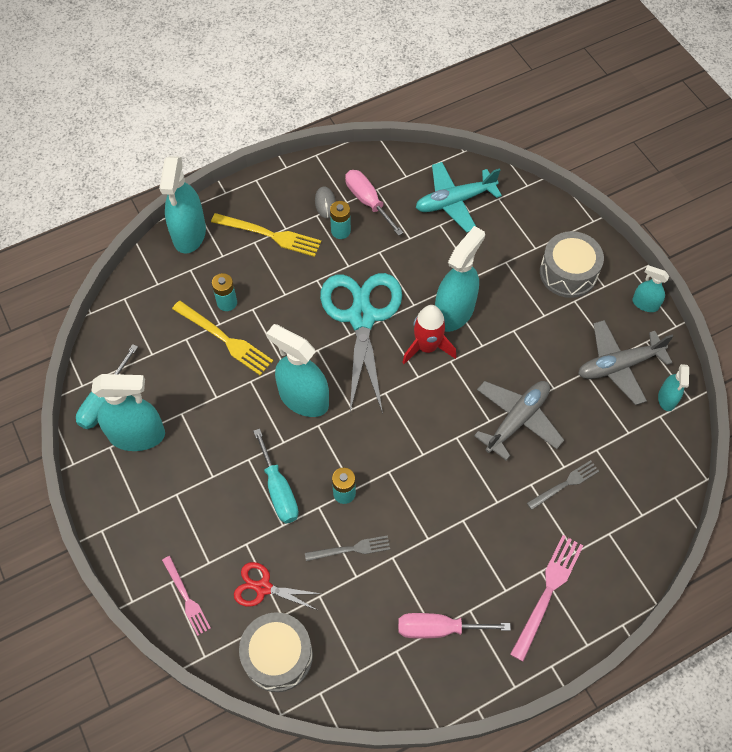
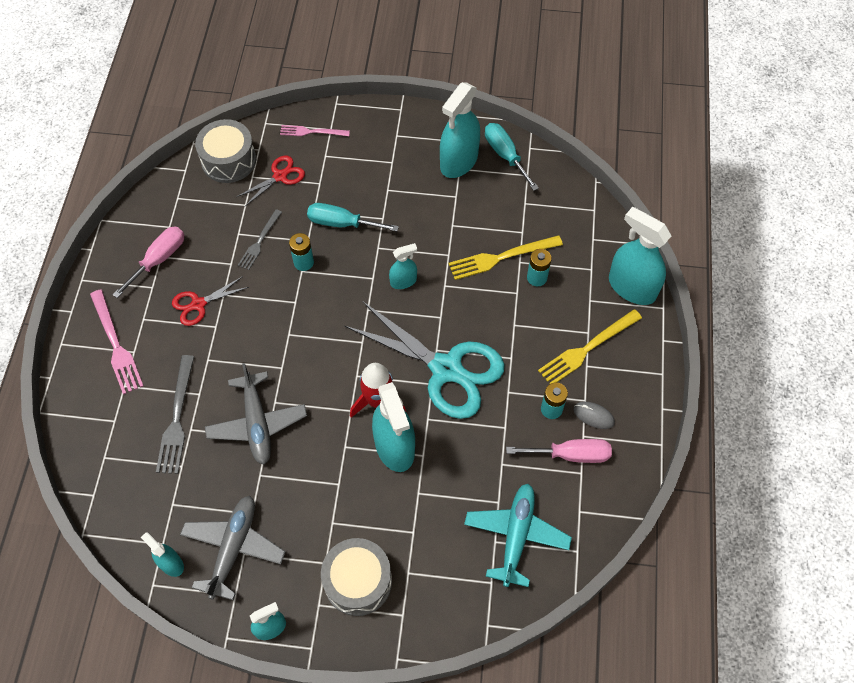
camera: 125 degrees right, 0 degrees up
(303, 399) = (403, 281): turquoise spray bottle -> turquoise spray bottle, size x0.52
(454, 552) = (198, 304): none -> red scissors
(565, 484) = (177, 418): grey fork -> grey fork, size x1.56

